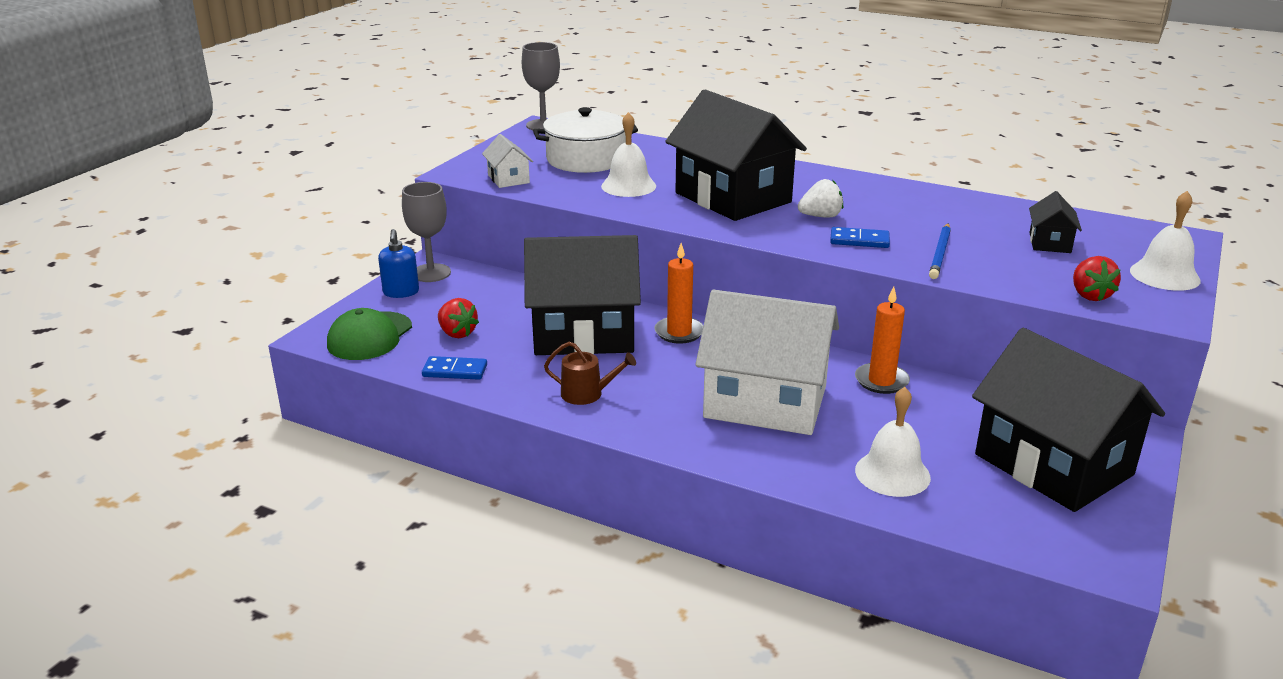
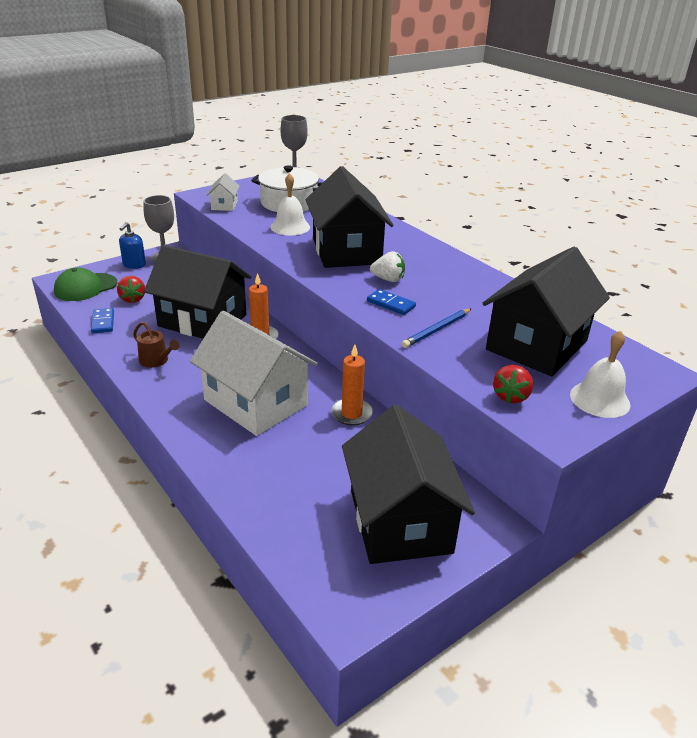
camera: 25 degrees right, 5 degrees up
(455, 371) = (103, 322): blue domino -> blue domino turned 45 degrees clockwise
(892, 473) = (276, 483): white bell -> none
(1050, 243) = (537, 345): black house -> black house, size x2.32

